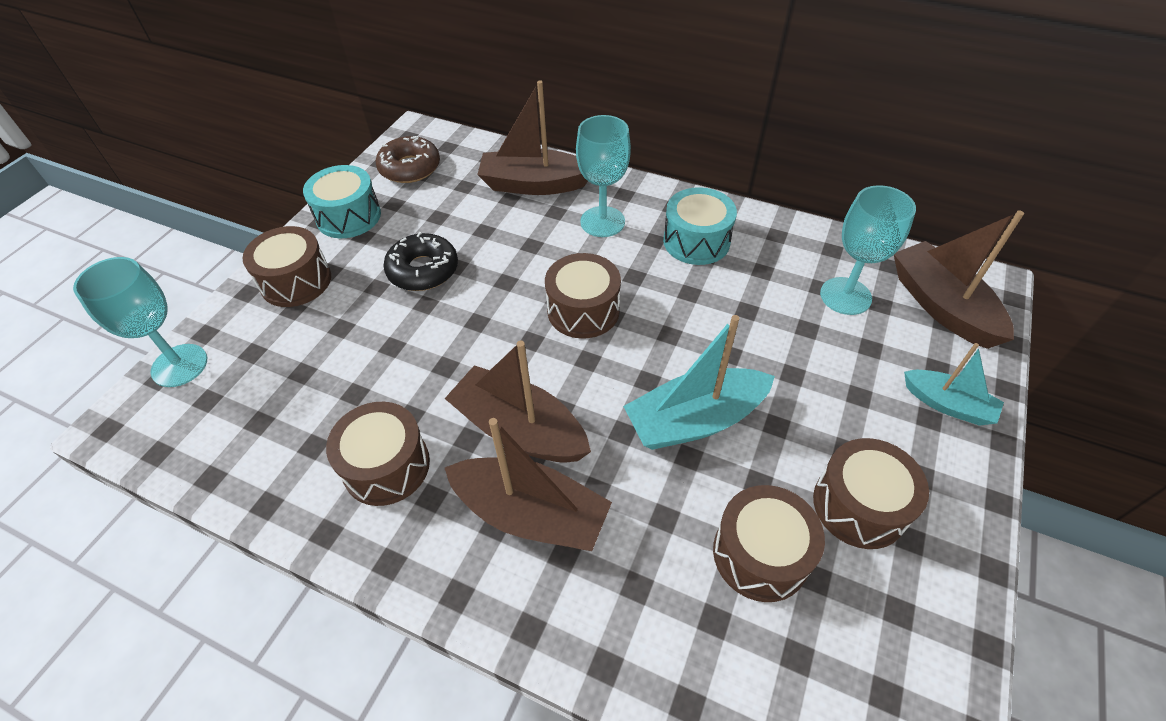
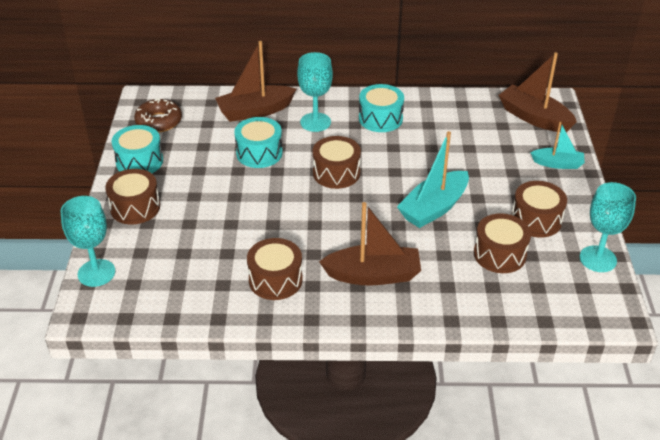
camera: 25 degrees left, 10 degrees down
(423, 270) = (218, 178): black donut -> none
(500, 247) = (259, 153): none -> turquoise drum
(519, 429) = (340, 241): brown boat -> none
(845, 296) = (481, 126): turquoise goblet -> turquoise goblet (598, 259)

